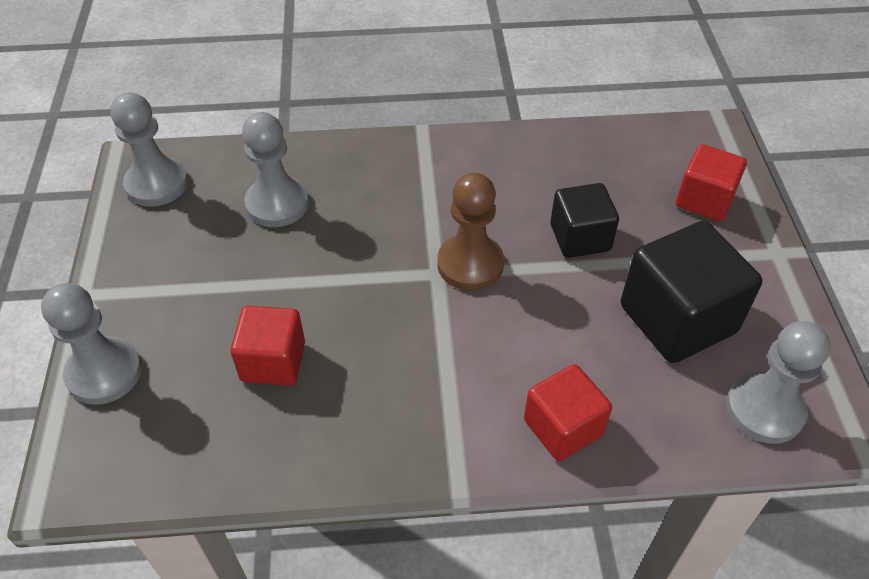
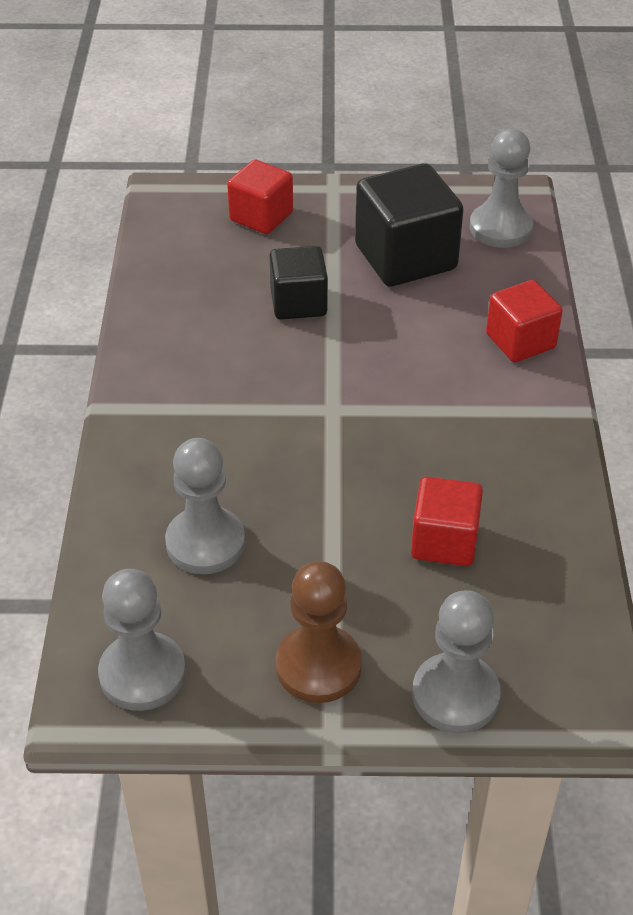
camera: 85 degrees left, 5 degrees down
(470, 264) = (324, 383): brown pawn -> brown pawn (318, 666)

